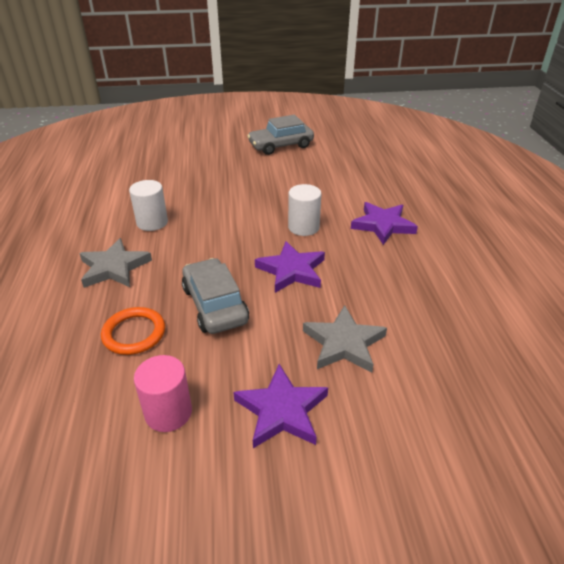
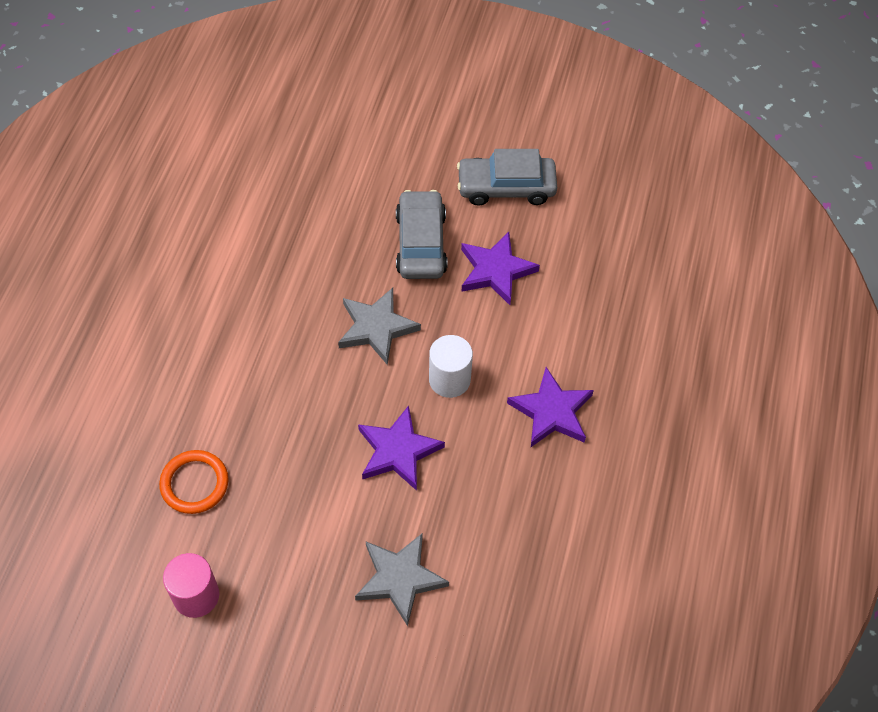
camera: 20 degrees right, 20 degrees up
(114, 267) = (202, 373): grey star -> grey star (376, 328)
(152, 222) = (269, 305): white cylinder -> none
(215, 305) = (290, 473): grey car -> grey car (421, 243)
(282, 410) = (299, 634): purple star -> purple star (496, 271)

